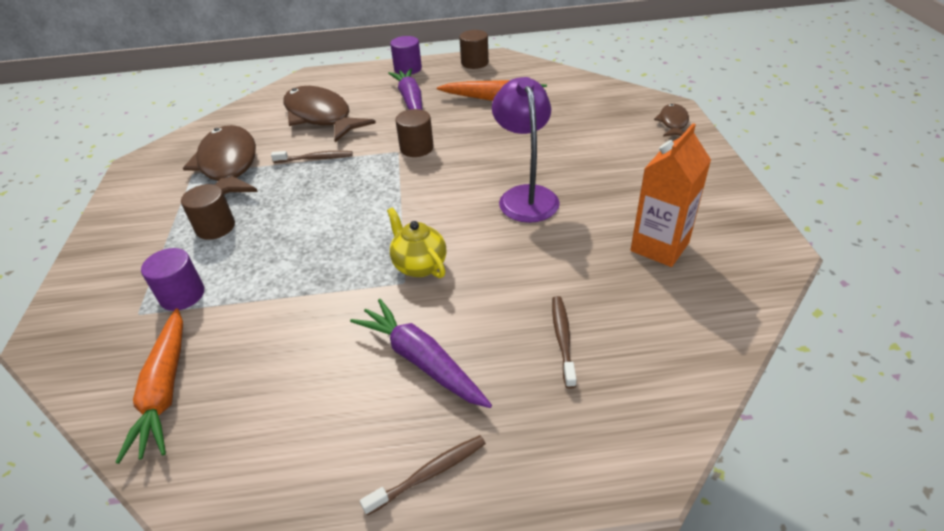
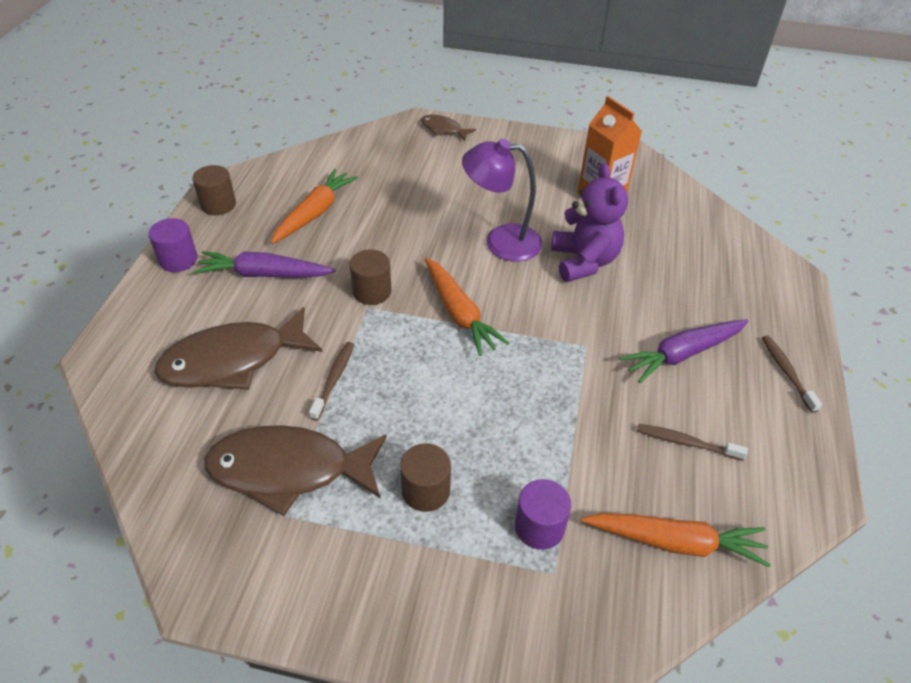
camera: 75 degrees left, 5 degrees up
(412, 196) = (459, 313): none -> orange carrot
(419, 265) = (568, 331): yellow teapot -> none
(532, 256) = (584, 261): none -> purple teddy bear
(562, 339) = (680, 274): brown toothbrush -> brown toothbrush (686, 443)

